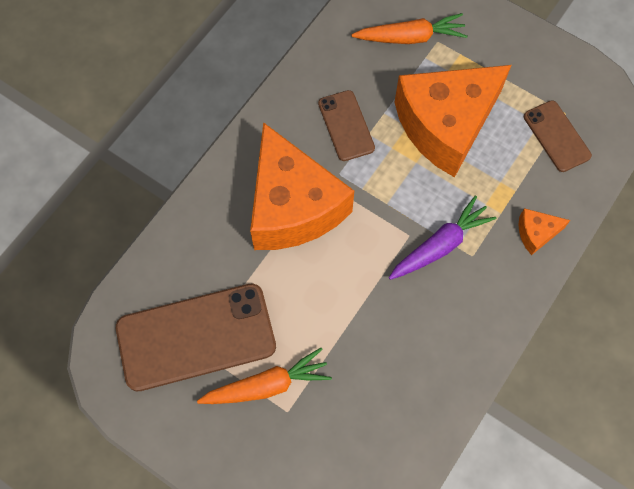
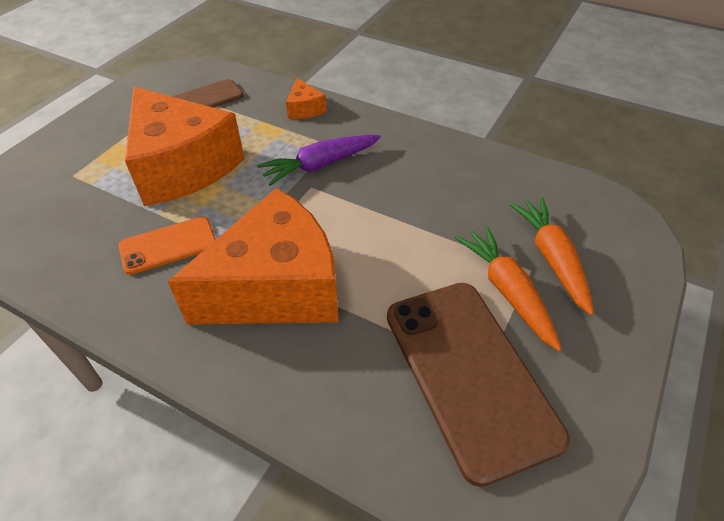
camera: 95 degrees left, 20 degrees down
(346, 126) = (168, 245): brown phone -> orange phone
(410, 37) = (59, 197): orange carrot -> orange carrot (551, 258)
(440, 245) = (320, 165): purple carrot -> purple carrot turned 75 degrees counterclockwise

